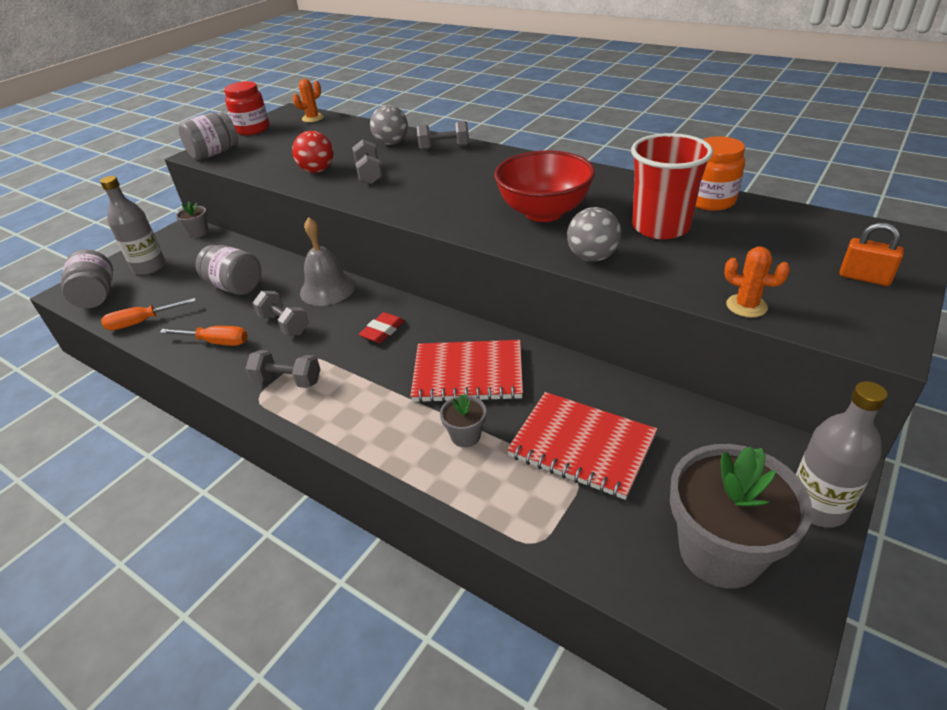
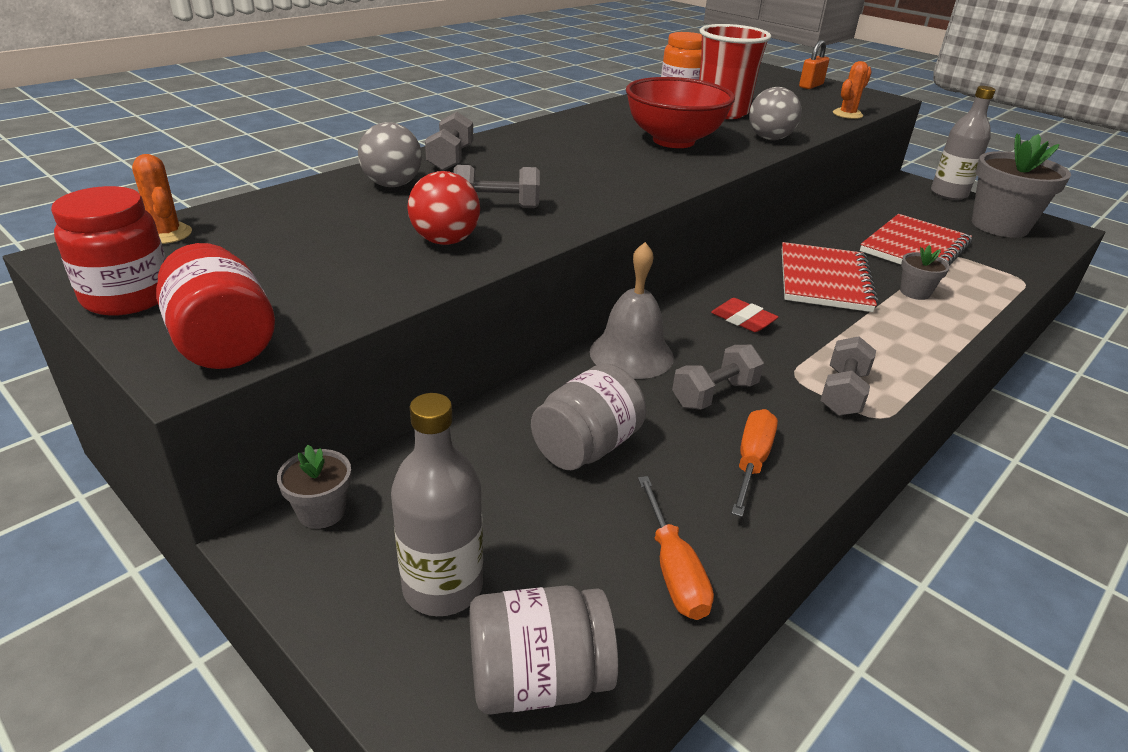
camera: 85 degrees left, 5 degrees down
(214, 153) = (223, 343): grey jar -> red jar

